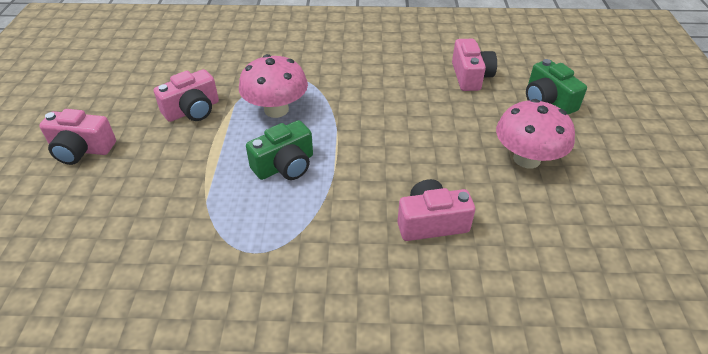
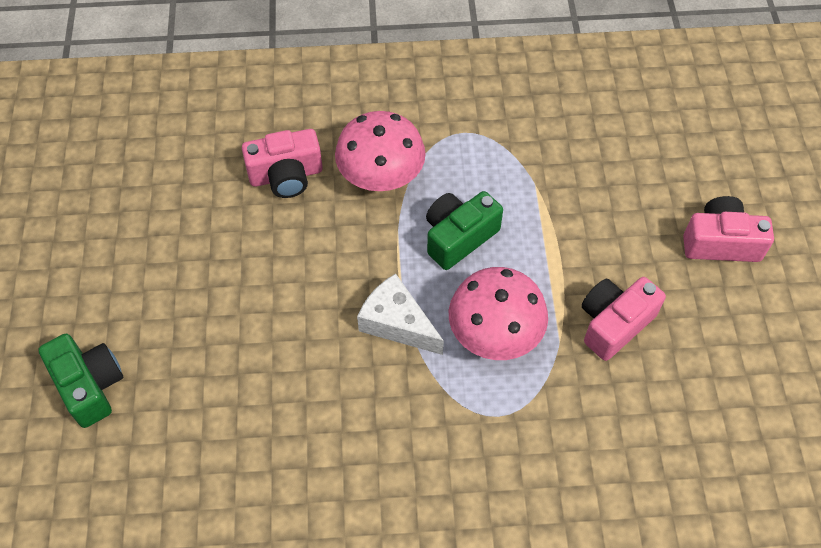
camera: 175 degrees right, 15 degrees up
(342, 119) = (397, 323): none -> white cheese
(470, 76) = (196, 438): pink camera -> none
(526, 159) = (156, 270): pink mushroom -> pink mushroom (381, 177)

